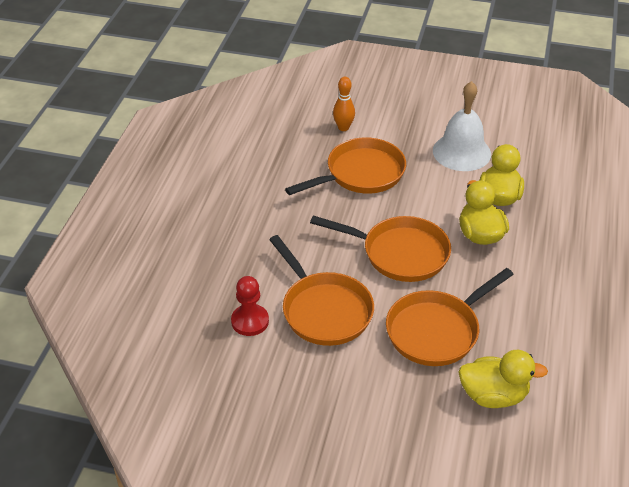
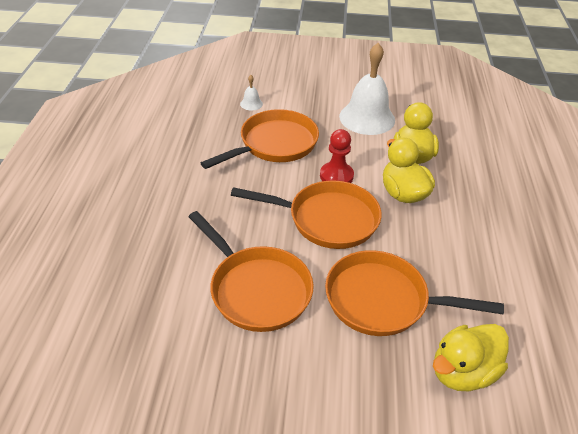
camera: 10 degrees left, 0 degrees up
(250, 321) = (174, 311): red pawn -> red pawn (336, 176)
(343, 128) = (251, 104): orange bowling pin -> white bell
(436, 331) = (383, 300): orange pan -> orange pan turned 60 degrees clockwise
(493, 396) = (463, 372): yellow duck -> yellow duck turned 150 degrees clockwise

